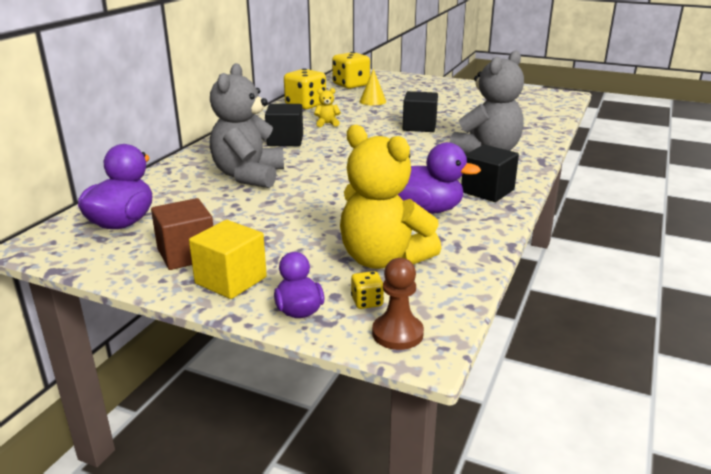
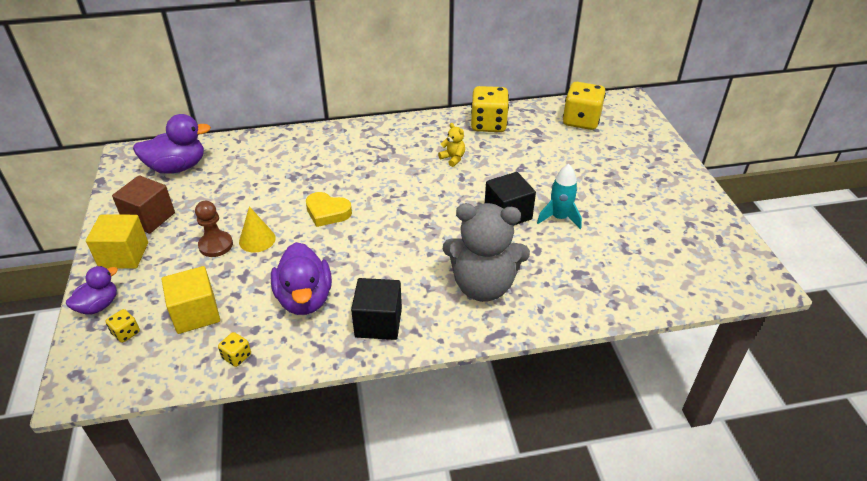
camera: 55 degrees right, 15 degrees up
(249, 176) = (297, 177): grey teddy bear -> none
(285, 140) = (388, 157): black cube -> none
(322, 176) = (327, 212): none -> yellow heart
(372, 101) = (548, 155): yellow cone -> yellow cone (257, 239)
(383, 259) = (196, 313): yellow teddy bear -> yellow cube
(397, 333) = (89, 367): brown pawn -> brown pawn (216, 245)
(445, 116) = (559, 218): none -> turquoise rocket
(467, 253) = (237, 356): none -> yellow dice

